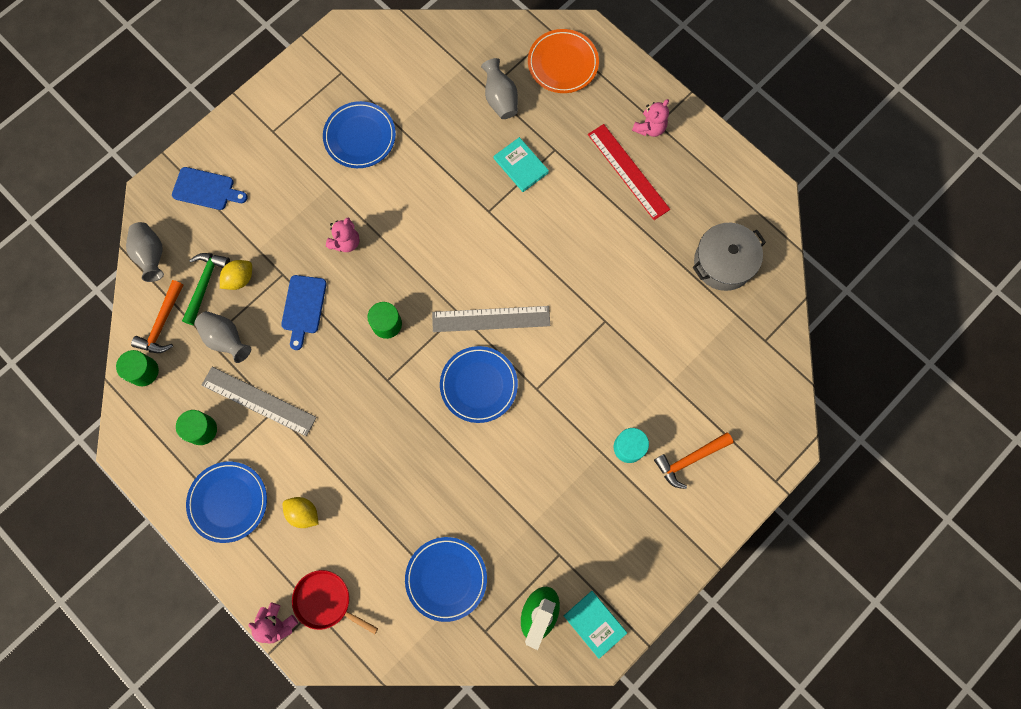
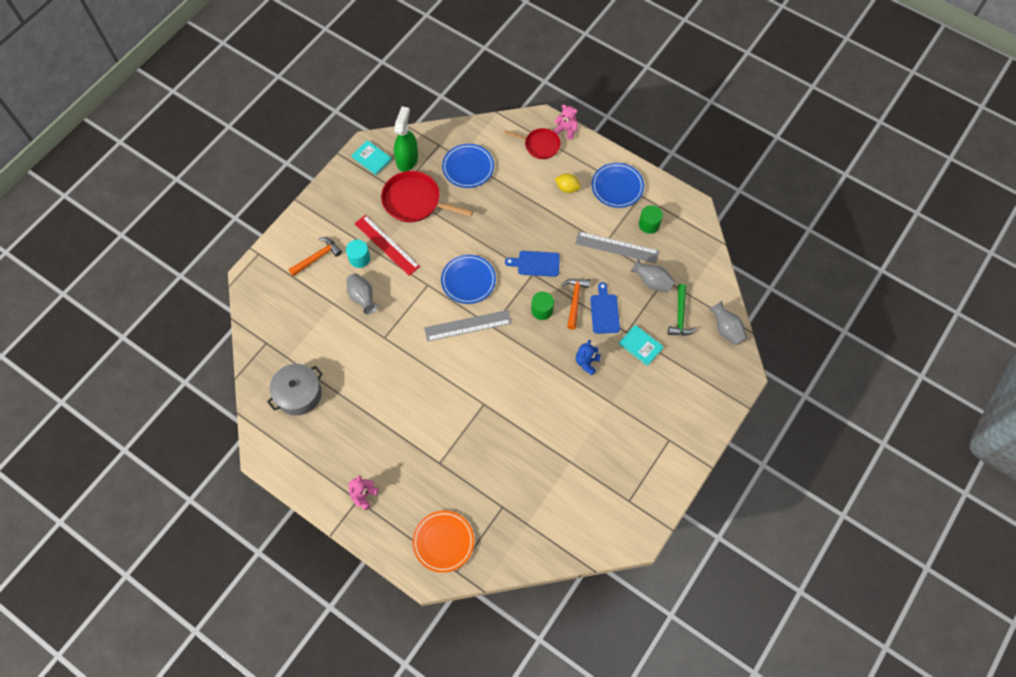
camera: 170 degrees right, 10 degrees down
(143, 371) = (701, 253): green cylinder -> none
(162, 323) = (700, 285): orange hammer -> orange hammer (575, 300)
(206, 189) = (704, 384): blue cutting board -> blue cutting board (536, 263)
(240, 279) = (656, 323): yellow lemon -> none
(346, 242) = (587, 362): pink teddy bear -> blue teddy bear
(360, 137) = (598, 447): blue plate -> none
(500, 99) = (491, 500): grey vase -> grey vase (362, 298)
(521, 165) = (465, 445): turquoise book -> turquoise book (640, 346)
(537, 531) = (414, 201): none -> red pan
(628, 171) = (378, 454): red ruler -> red ruler (386, 245)

